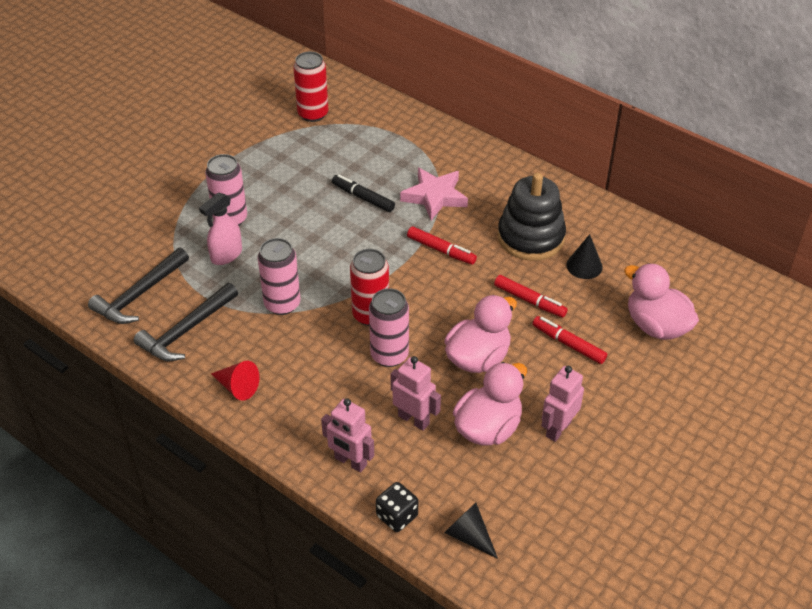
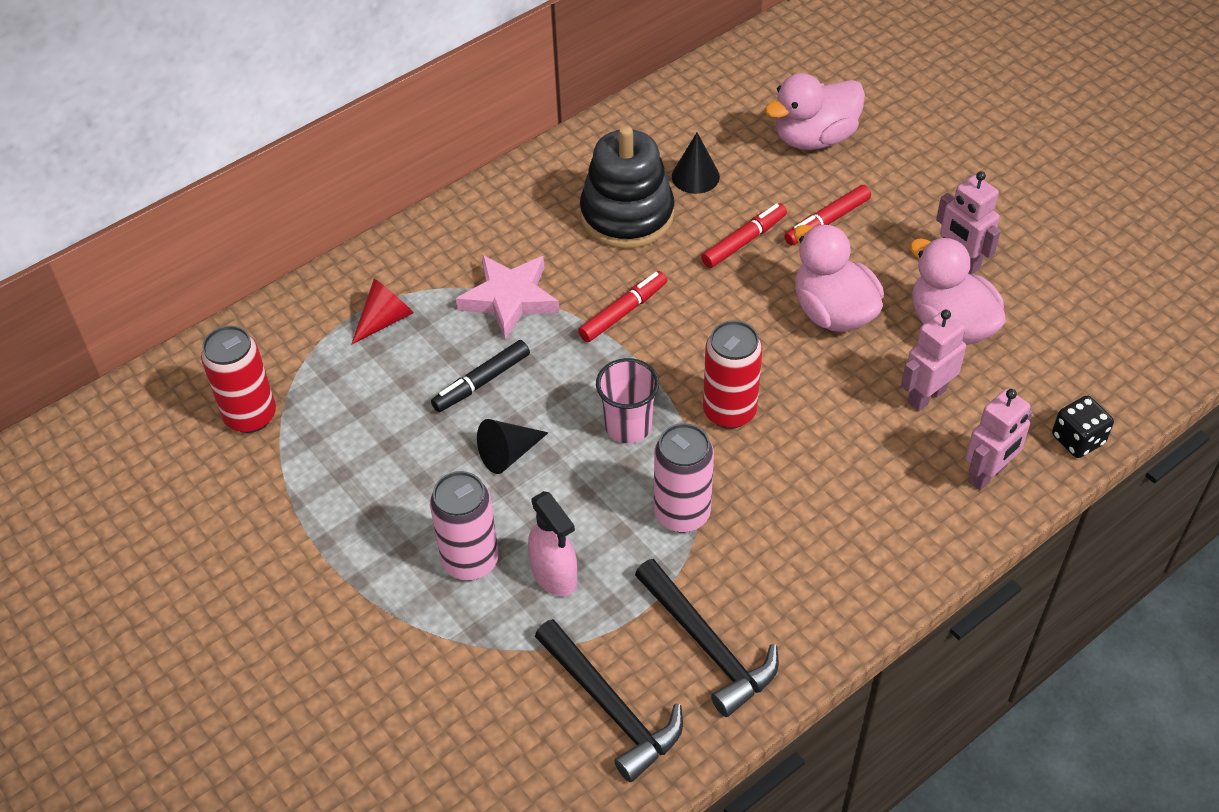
camera: 75 degrees left, 5 degrees up
(237, 387) = (836, 589): red cone -> red cone (385, 320)
(345, 268) = (628, 426): none -> pink cup
(389, 355) = (809, 403): pink can -> none
(469, 536) = (1111, 375): black cone -> black cone (508, 454)

